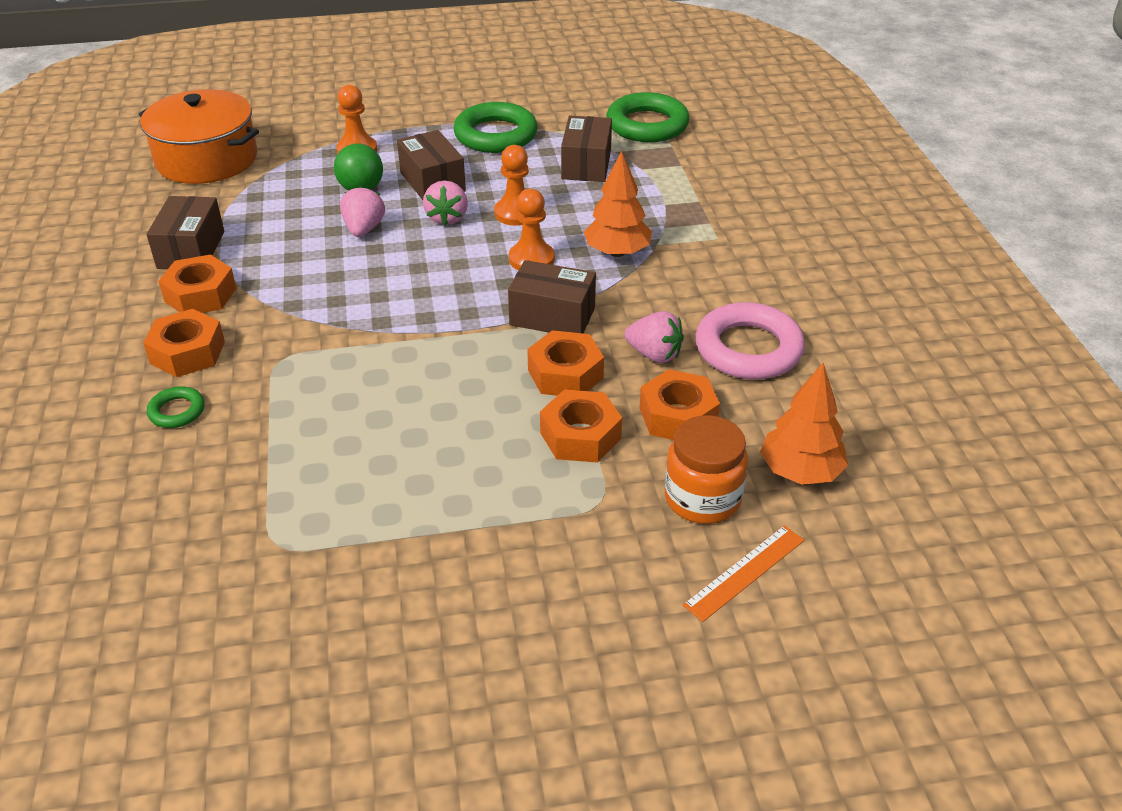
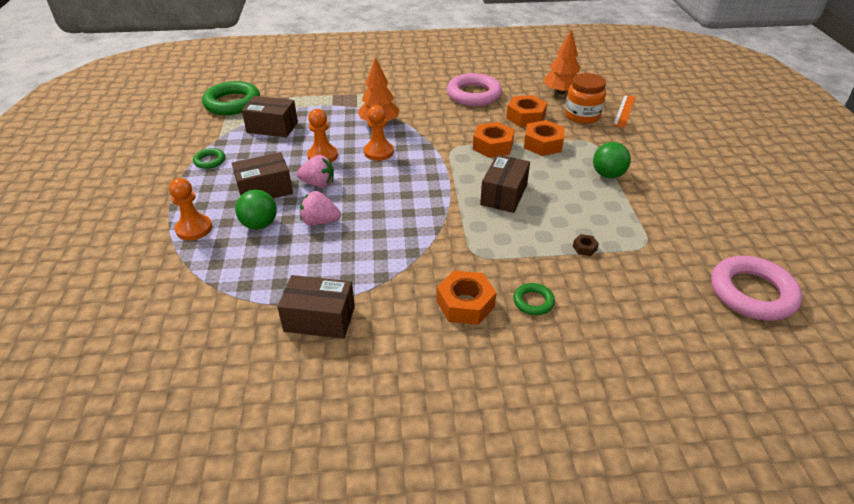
camera: 85 degrees left, 0 degrees up
(133, 668) = (752, 293): none -> pink ring
(200, 295) = (390, 305): orange nut -> none
(207, 159) = (155, 326): orange pot -> none
(279, 470) = (584, 248): none -> brown nut
(482, 517) = (608, 175): none -> green ball
(495, 135) = (210, 161): green ring -> green ring, size x0.49
(552, 316) = (439, 147): brown box -> brown box (504, 195)
(654, 354) = (477, 119): pink strawberry -> none
(744, 572) = (624, 111): orange ruler -> orange ruler turned 60 degrees clockwise

